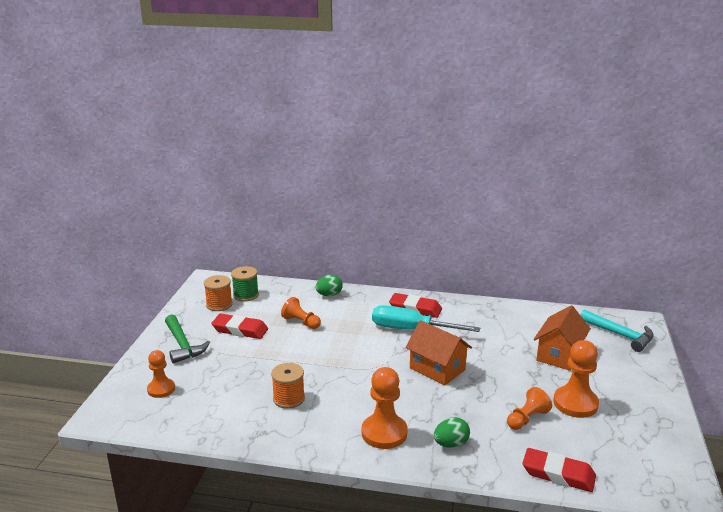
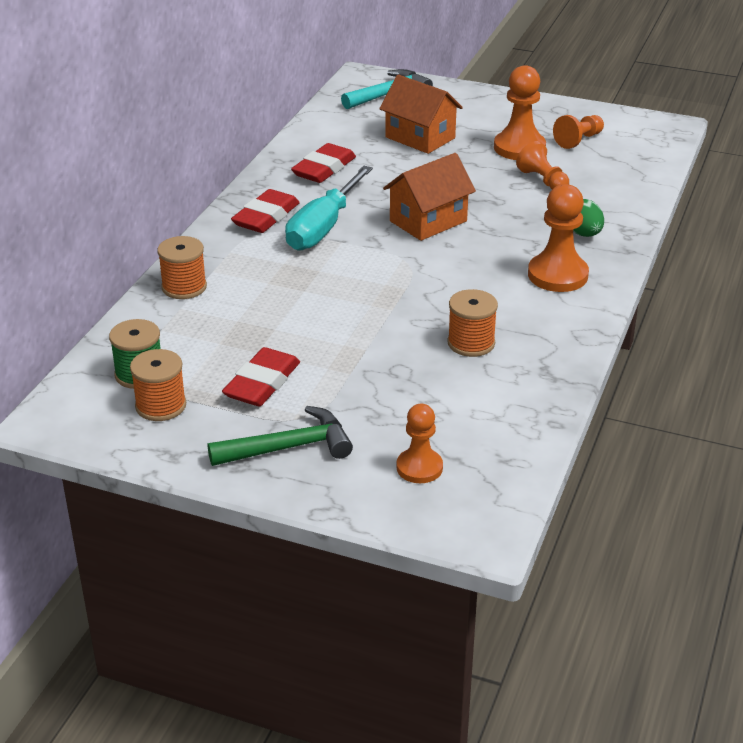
camera: 80 degrees left, 10 degrees up
(301, 322) = (262, 320): orange pawn -> orange pawn (578, 140)
(329, 295) = (184, 287): green egg -> orange spool
(558, 474) = (637, 181): red eraser -> red eraser (324, 169)

